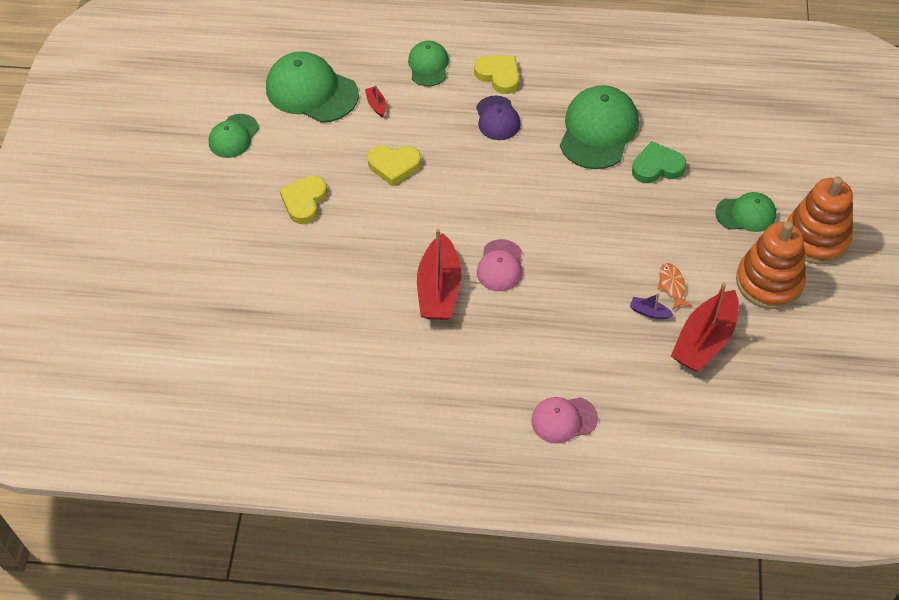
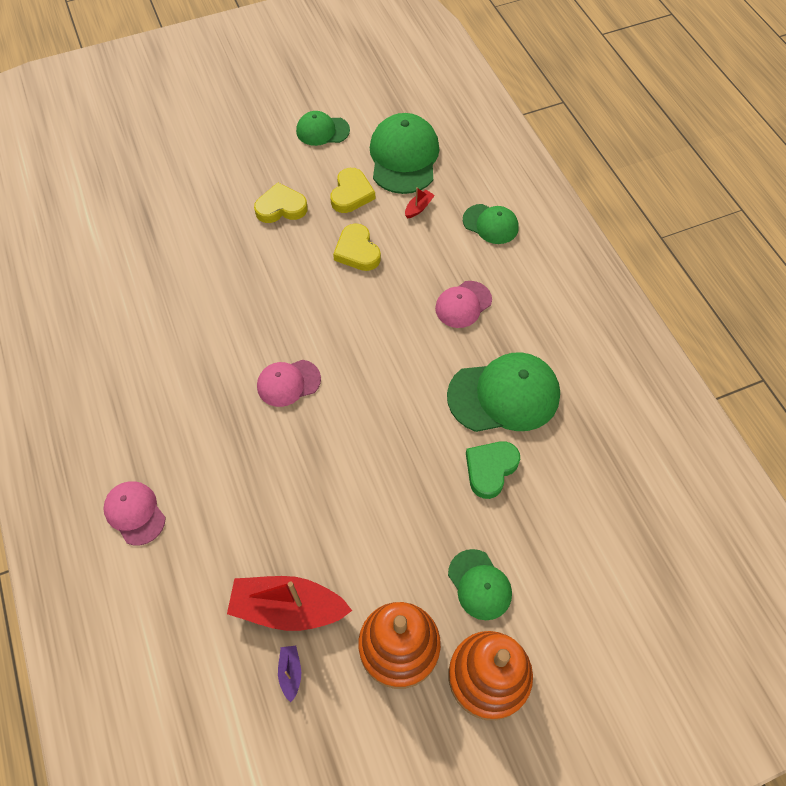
camera: 60 degrees right, 5 degrees up
(428, 65) = (490, 224): green cap -> green cap turned 60 degrees clockwise
(439, 289) = (237, 346): red boat -> none
(497, 118) = (463, 304): purple cap -> pink cap
(499, 75) = (516, 282): yellow heart -> yellow heart (351, 194)
(649, 312) = (298, 538): purple boat -> purple boat (290, 673)
(657, 167) = (490, 469): green heart -> green heart turned 105 degrees counterclockwise
(672, 286) = (342, 547): orange fish -> none

